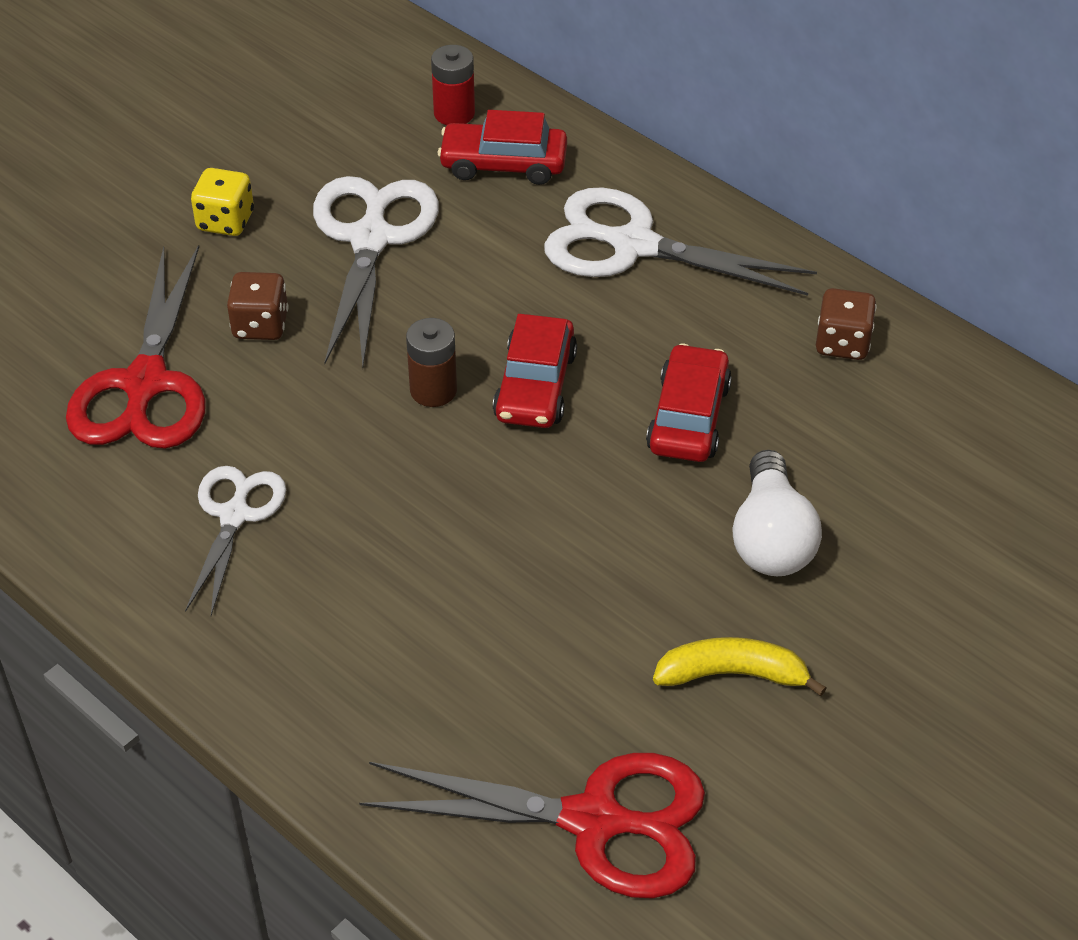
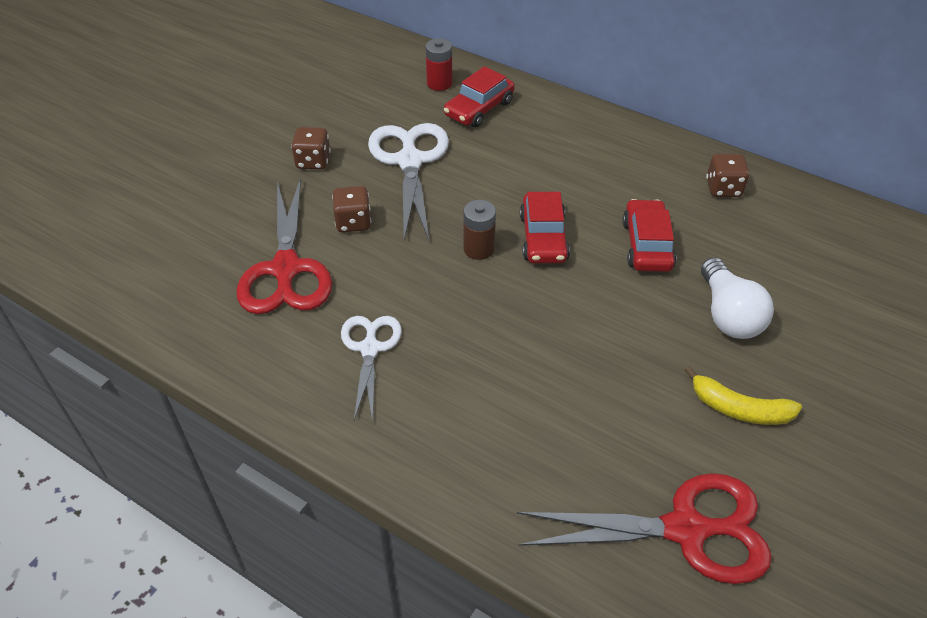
camera: 10 degrees left, 0 degrees up
(225, 221) = (313, 161): yellow dice -> brown dice
(503, 164) = (479, 108): red car -> red car turned 45 degrees counterclockwise
(634, 245) = (575, 146): white scissors -> none
(732, 674) = (739, 409): yellow banana -> yellow banana turned 150 degrees counterclockwise

